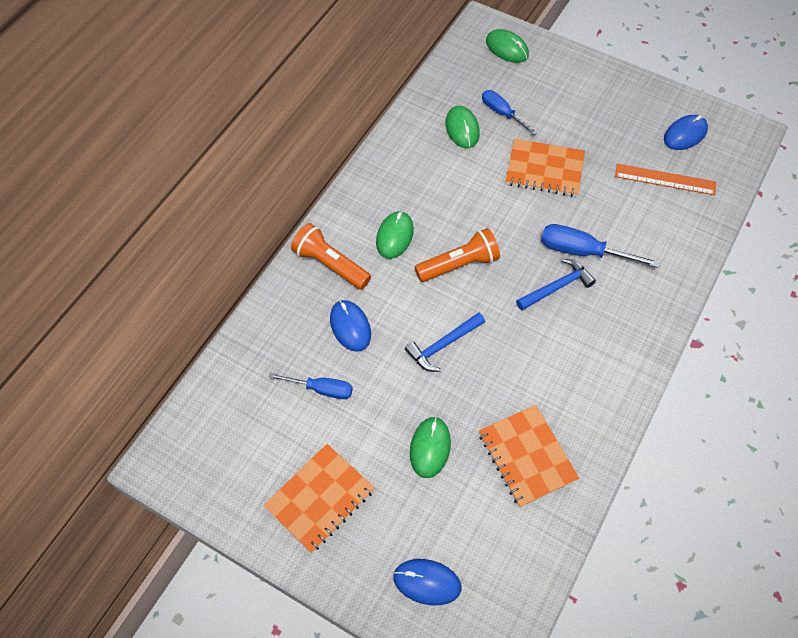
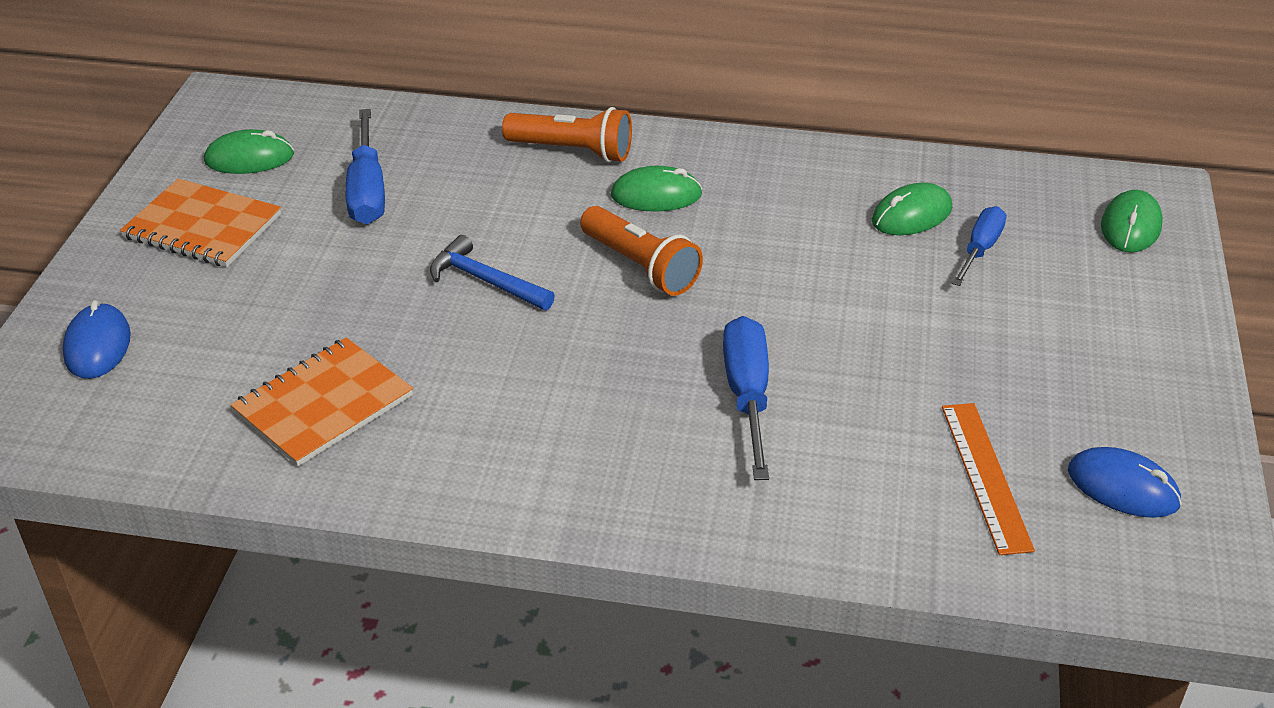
camera: 70 degrees right, 20 degrees down
(321, 389) = (367, 190): blue screwdriver -> blue screwdriver, size x1.51
(330, 264) = (573, 151): orange flashlight -> orange flashlight turned 90 degrees clockwise
(350, 326) = (478, 191): blue mouse -> none
(430, 448) = (307, 304): green mouse -> green mouse (249, 158)
(544, 169) = (895, 319): orange notebook -> none
(557, 287) = (656, 379): blue hammer -> none

